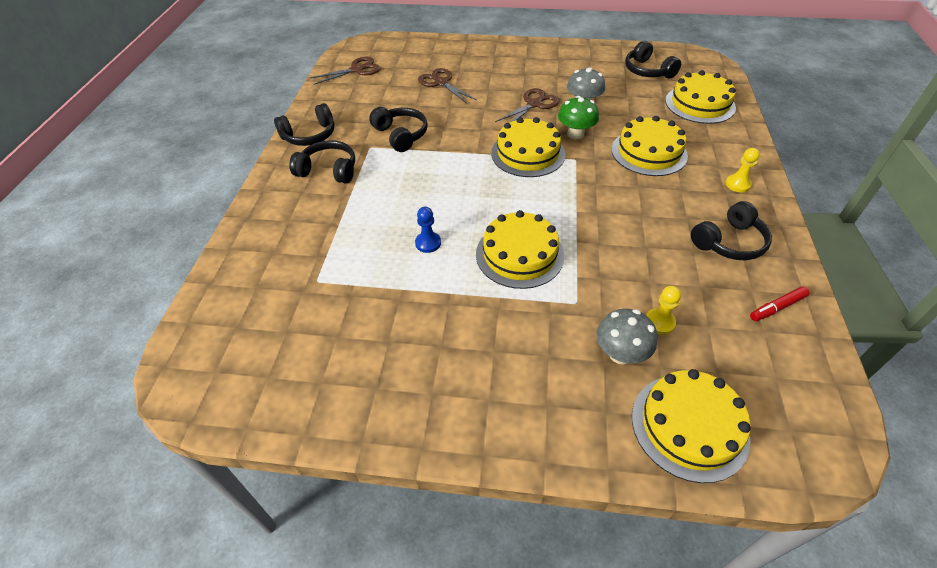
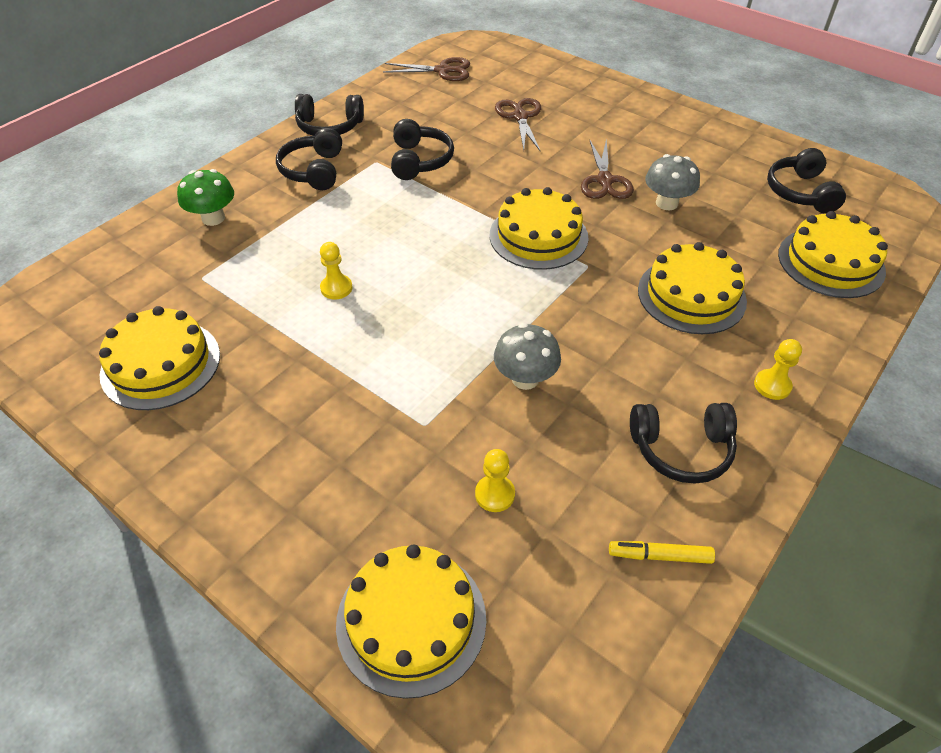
camera: 30 degrees right, 0 degrees up
(328, 170) = (313, 170): black headphones -> black headphones turned 135 degrees counterclockwise
(428, 243) = (336, 288): blue pawn -> yellow pawn
(519, 254) = (416, 344): yellow cake -> yellow cake (161, 364)
(534, 104) = (605, 181): brown scissors -> brown scissors turned 105 degrees clockwise
(575, 134) = (619, 236): green mushroom -> green mushroom (213, 218)
(620, 354) = (416, 503): grey mushroom -> grey mushroom (525, 378)
(777, 307) = (659, 556): red marker -> yellow marker

